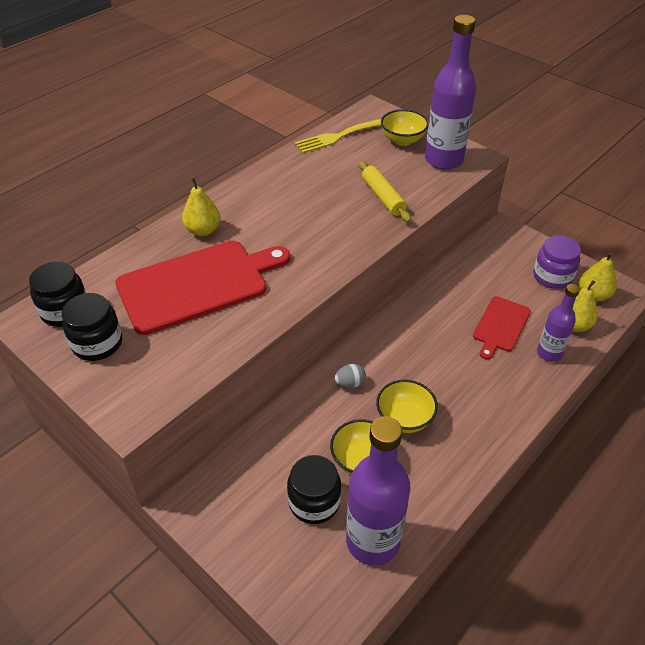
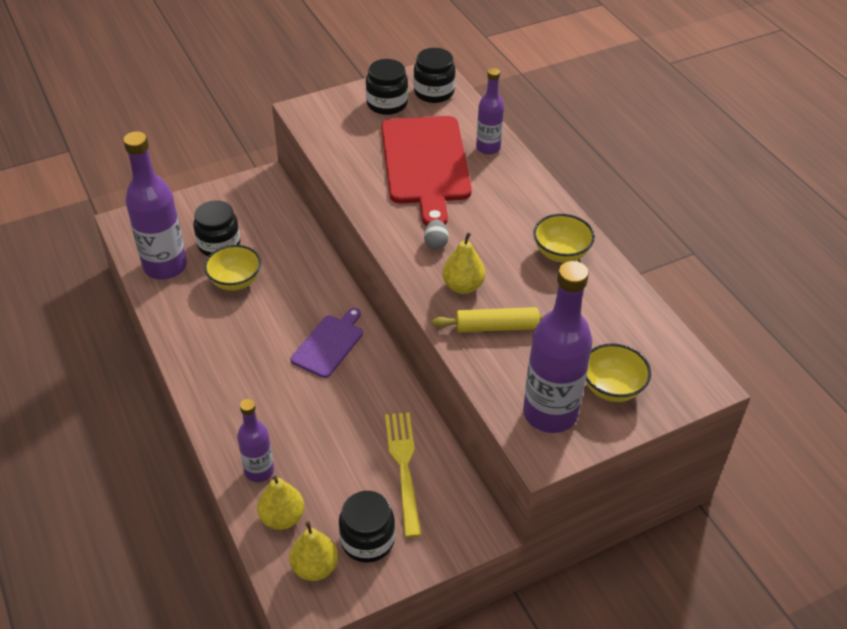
camera: 110 degrees right, 0 degrees up
(156, 249) = (488, 148): none -> purple bottle
(203, 230) = (502, 180): yellow pear -> yellow pear (463, 286)
(341, 136) = (642, 329): yellow fork -> yellow fork (403, 467)
(350, 383) = (317, 299): grey egg -> grey egg (435, 243)
(398, 356) = (329, 344): none -> purple cutting board
(404, 419) = (256, 322): yellow bowl -> yellow bowl (561, 253)
(500, 326) = (320, 446): red cutting board -> none
(552, 276) = (367, 540): purple jar -> black jar

